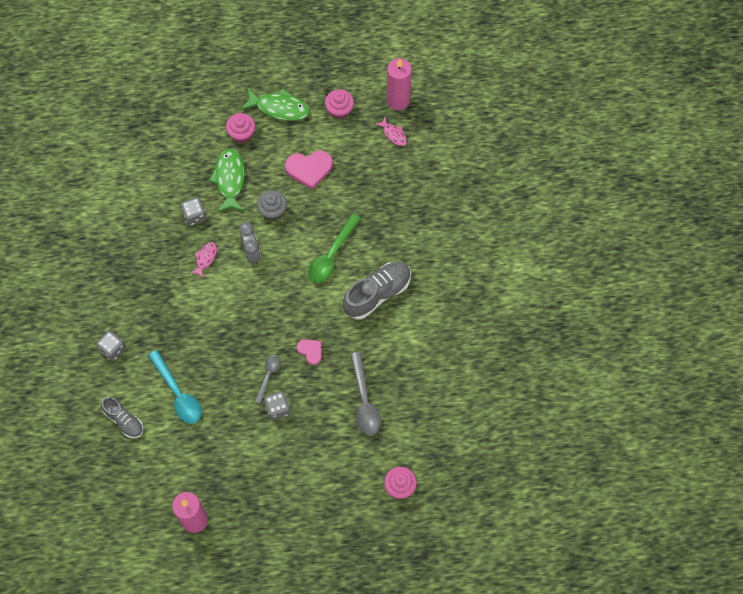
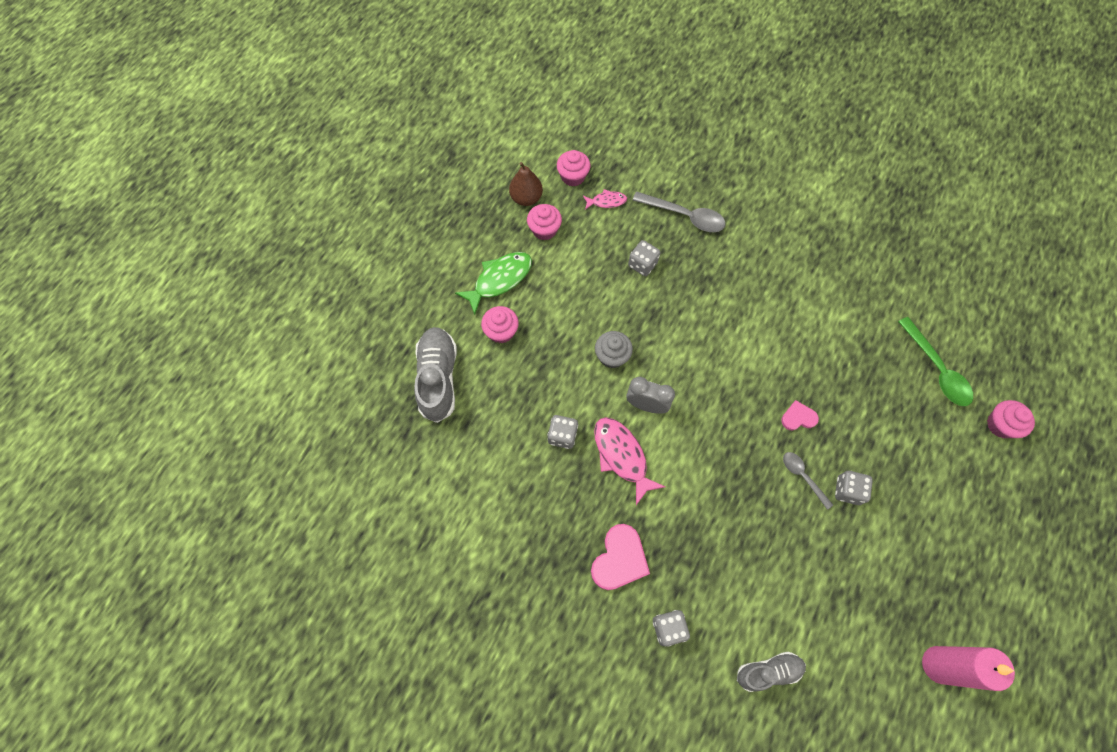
camera: 55 degrees left, 0 degrees up
(178, 393) = (769, 586): turquoise spoon -> none
(205, 258) = (621, 456): pink fish -> pink fish, size x1.81
(229, 179) = (545, 375): green fish -> none
(309, 169) = (589, 294): pink heart -> pink heart (619, 559)
(331, 255) = (701, 332): green spoon -> green spoon (936, 369)
(356, 82) = (526, 198): none -> brown pear
(358, 188) = (642, 264): none -> grey dice
(364, 401) = (885, 400): grey spoon -> grey spoon (684, 216)
(377, 294) = (771, 317): grey shoe -> grey shoe (438, 378)
(398, 100) = (573, 176): pink candle -> pink cupcake

